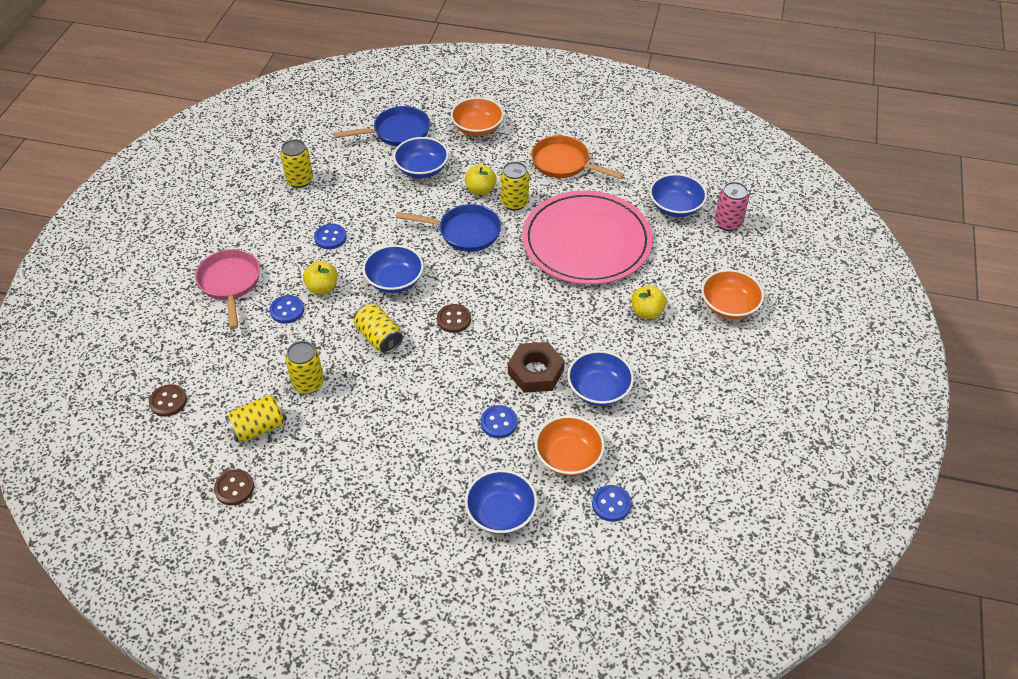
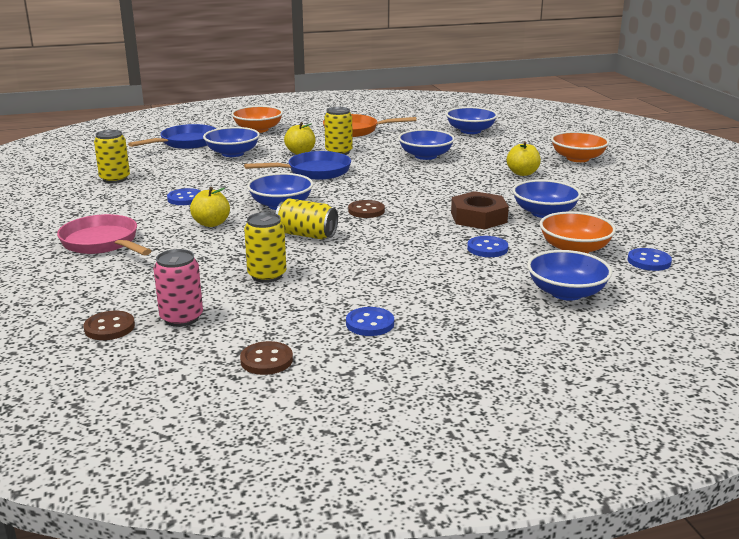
camera: 30 degrees left, 25 degrees down
(259, 428) = (245, 314): yellow can -> none
(287, 310) = (188, 243): blue button -> blue button (370, 323)
(586, 242) = (425, 156): pink plate -> blue bowl
(728, 223) = (519, 130): pink can -> pink can (181, 318)

